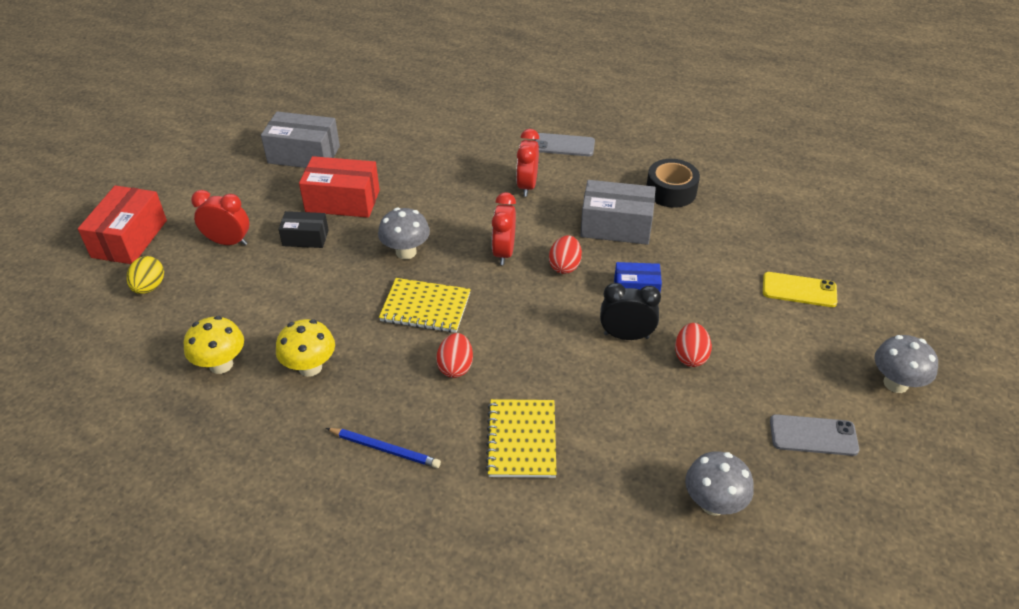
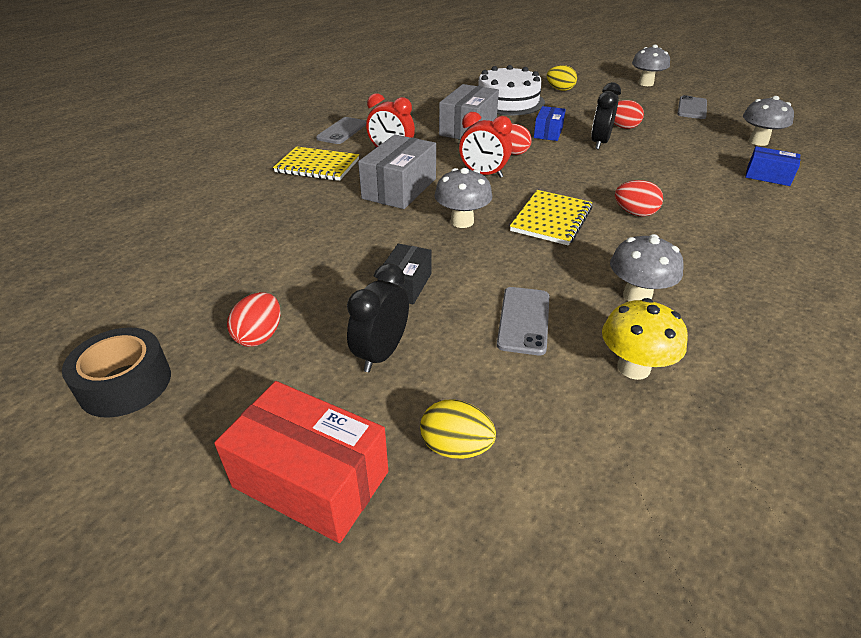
camera: 75 degrees left, 5 degrees down
(228, 242) = (381, 354): red clock -> black clock
(241, 189) = (259, 336): none -> red egg
(270, 303) = (523, 320): none -> grey phone
(304, 155) = (223, 275): grey box -> grey box (399, 188)
(310, 367) = (637, 296): yellow mushroom -> grey mushroom
(342, 201) = (347, 253): red box -> none
(385, 449) = (745, 259): blue pencil -> none
(522, 440) = (718, 195): yellow notebook -> yellow notebook (317, 166)
(594, 497) = (768, 176): none -> blue box
(671, 191) = (435, 105): black tape -> black tape (125, 384)
(720, 246) = (508, 101): none -> white cake
(799, 290) = (560, 89): yellow phone -> yellow egg

